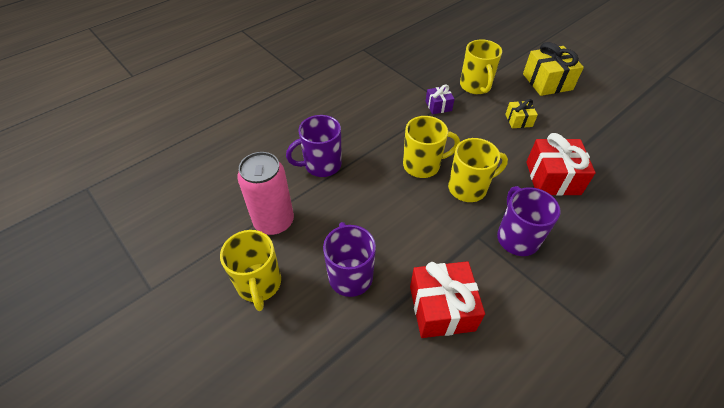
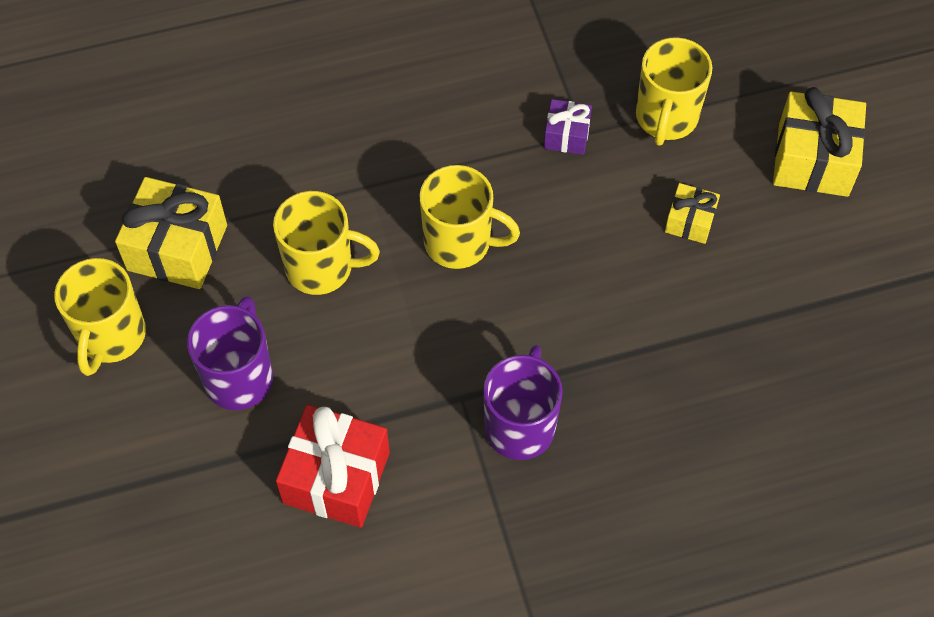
camera: 25 degrees right, 10 degrees up
(274, 221) = (177, 248): pink can -> yellow gift
(321, 165) = (298, 177): purple mug -> none
(468, 188) = (506, 313): yellow mug -> yellow mug (321, 268)
(552, 178) = (660, 353): red gift -> none

